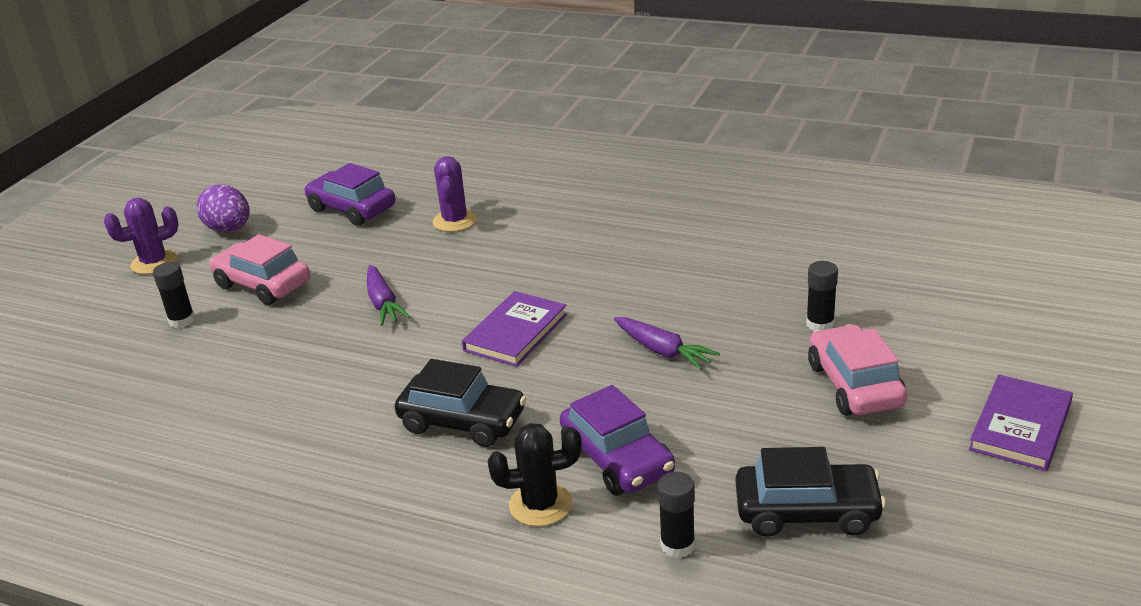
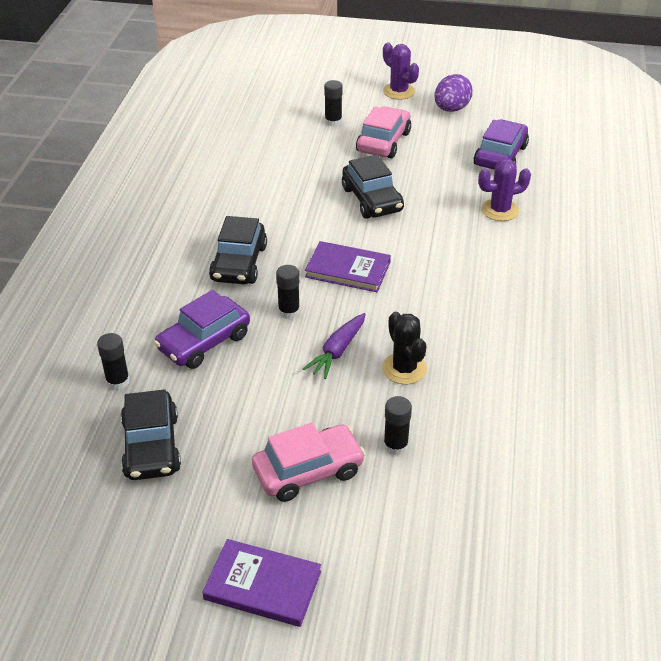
camera: 75 degrees right, 10 degrees up
(383, 303) = (372, 199): purple carrot -> black car
(540, 505) = (156, 312): black cactus -> black cactus (404, 369)
(579, 383) = (289, 311): none -> black glue stick

